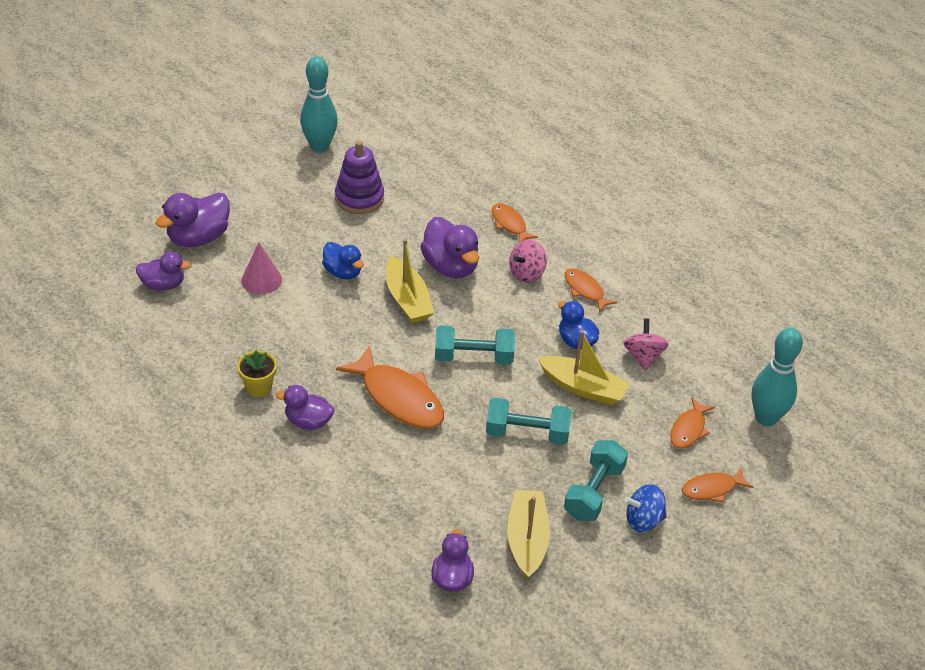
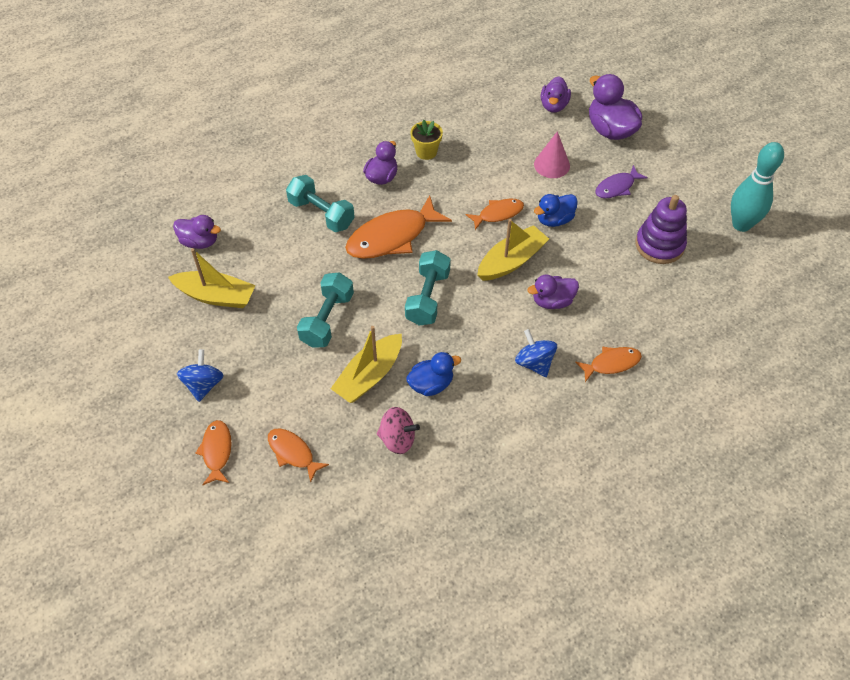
camera: 105 degrees right, 10 degrees up
(286, 229) = (617, 187): none -> purple fish
(407, 299) = (511, 261): yellow boat -> yellow boat turned 150 degrees clockwise
(450, 266) = (552, 301): purple duck -> purple duck, size x0.64
(526, 273) = (534, 363): pink spinning top -> blue spinning top
(585, 290) = (502, 410): orange fish -> orange fish (498, 214)
(594, 492) = (247, 355): turquoise dumbbell -> turquoise dumbbell (321, 214)
(766, 418) = (286, 531): turquoise bowling pin -> none

